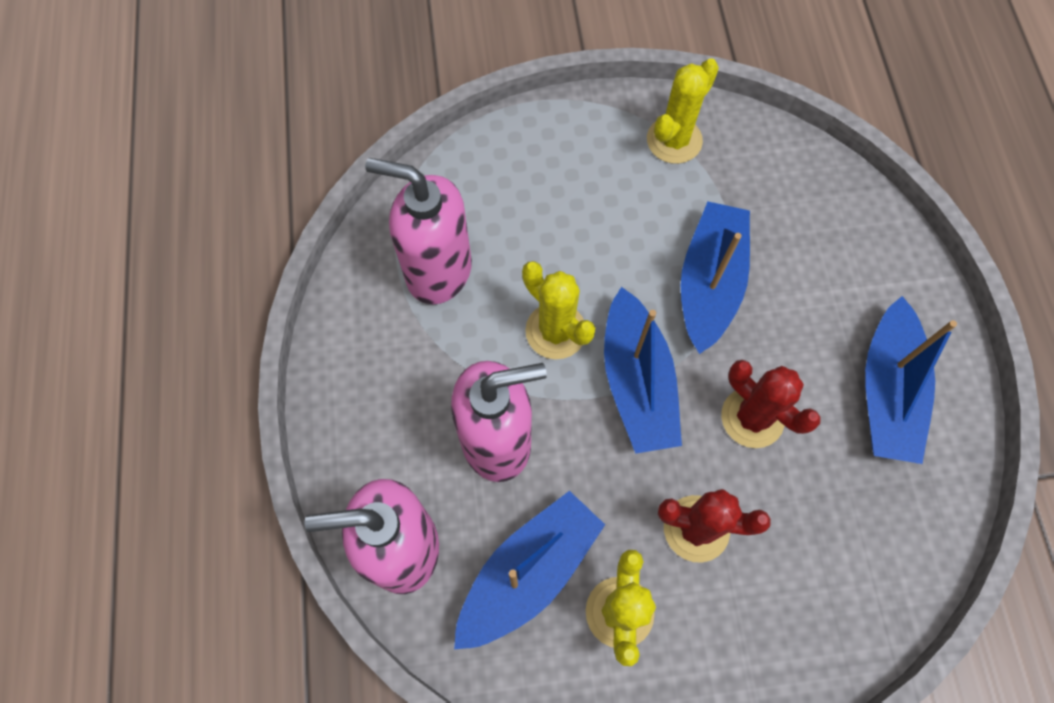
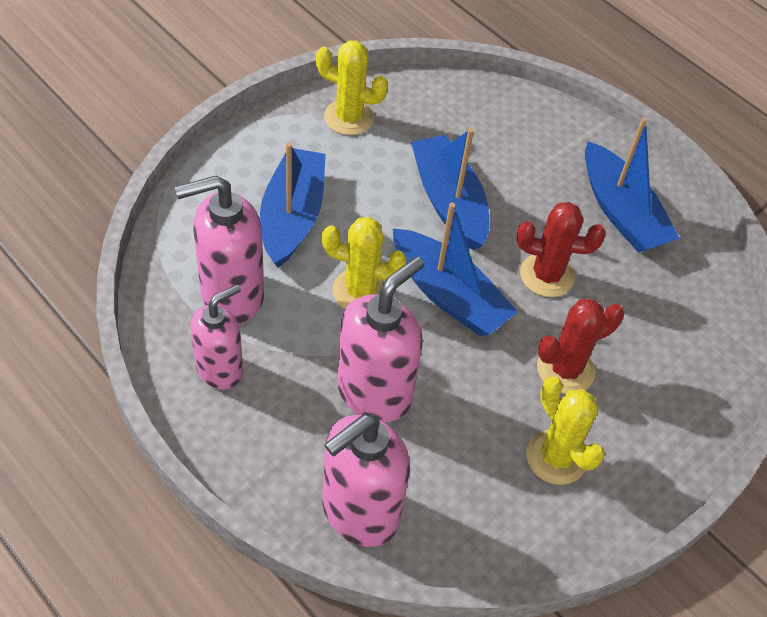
camera: 40 degrees left, 15 degrees down
(380, 338) = (220, 369): none -> pink soap dispenser
(528, 572) = (470, 470): blue boat -> blue boat (292, 216)
(674, 140) = (349, 117): yellow cactus -> yellow cactus turned 75 degrees counterclockwise

